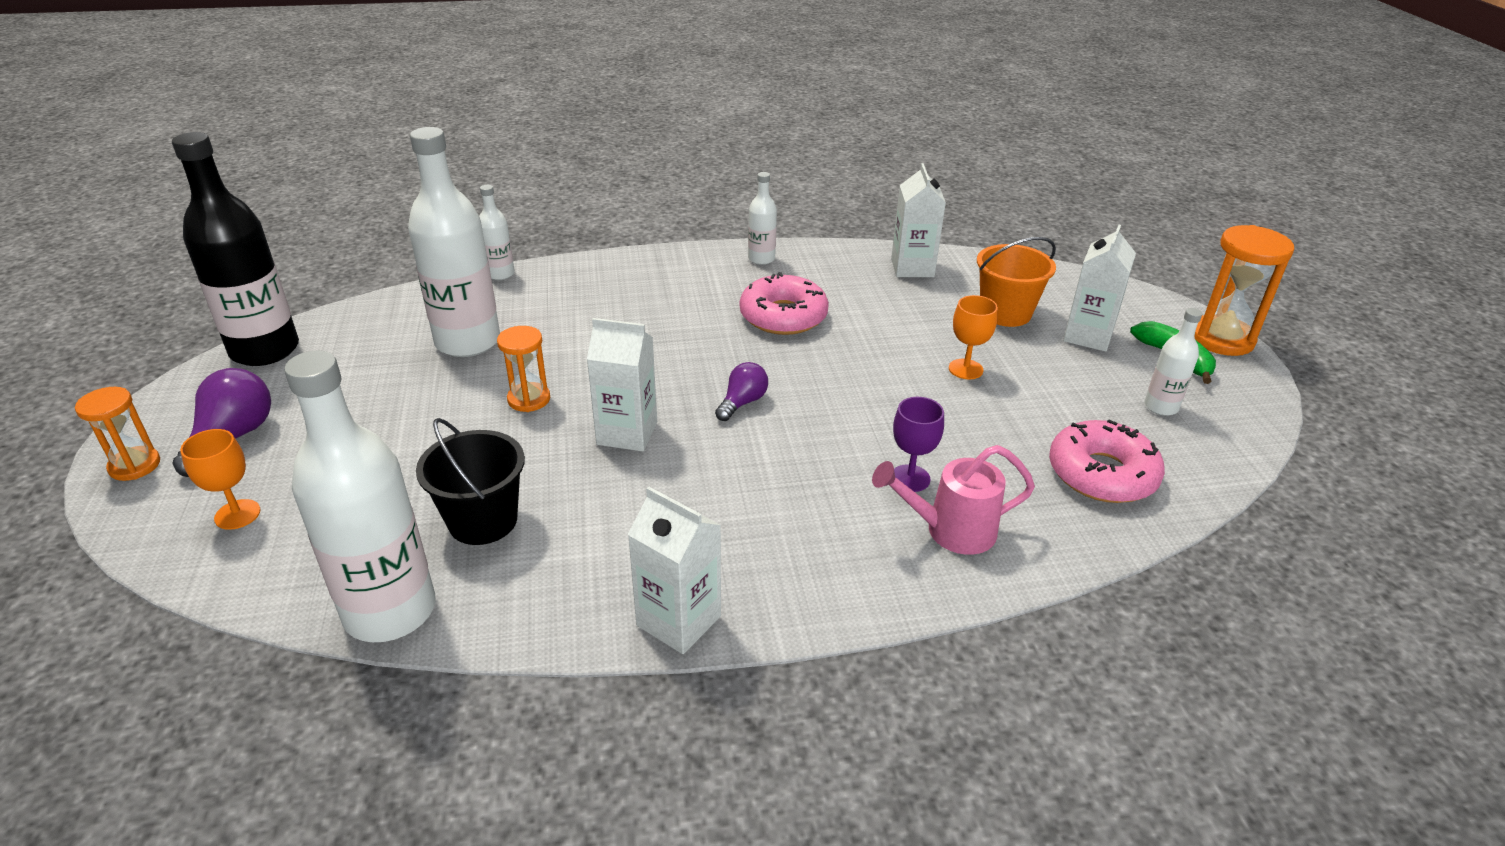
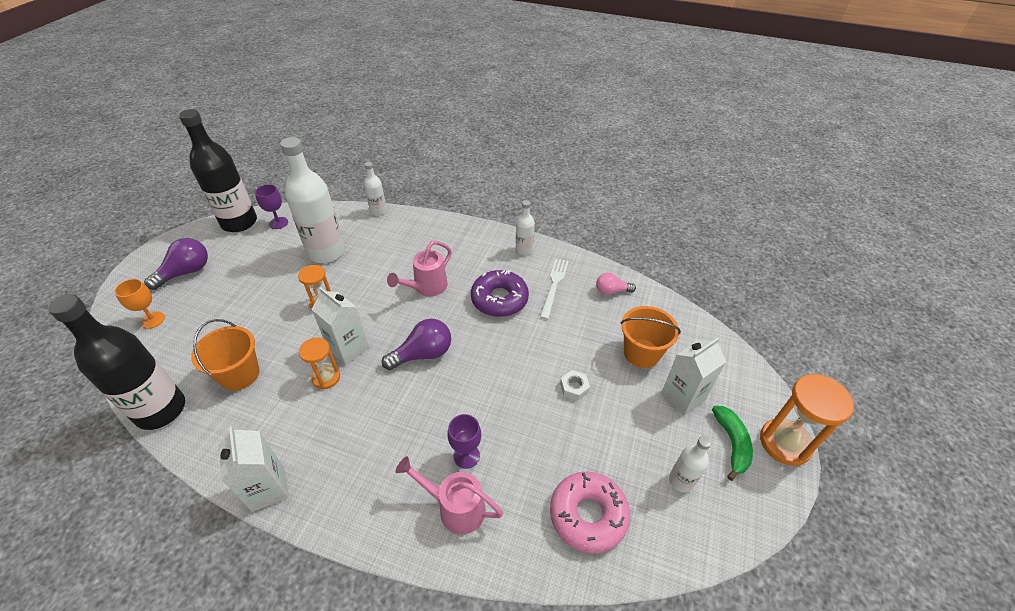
camera: 30 degrees right, 10 degrees up
(135, 466) = (140, 272): orange hourglass -> orange hourglass (326, 378)
(341, 331) = (278, 223): none -> purple goblet
(390, 611) = (161, 410): white bottle -> black bottle
(483, 521) = (239, 374): black bucket -> orange bucket
(669, 334) = (426, 287): none -> pink watering can
(742, 402) = (423, 354): purple light bulb -> purple light bulb, size x1.59
(783, 316) = (499, 299): pink donut -> purple donut
(838, 282) = (554, 285): none -> white fork
(912, 268) = (611, 291): white carton -> pink light bulb
(965, 369) = (574, 387): orange goblet -> white nut

